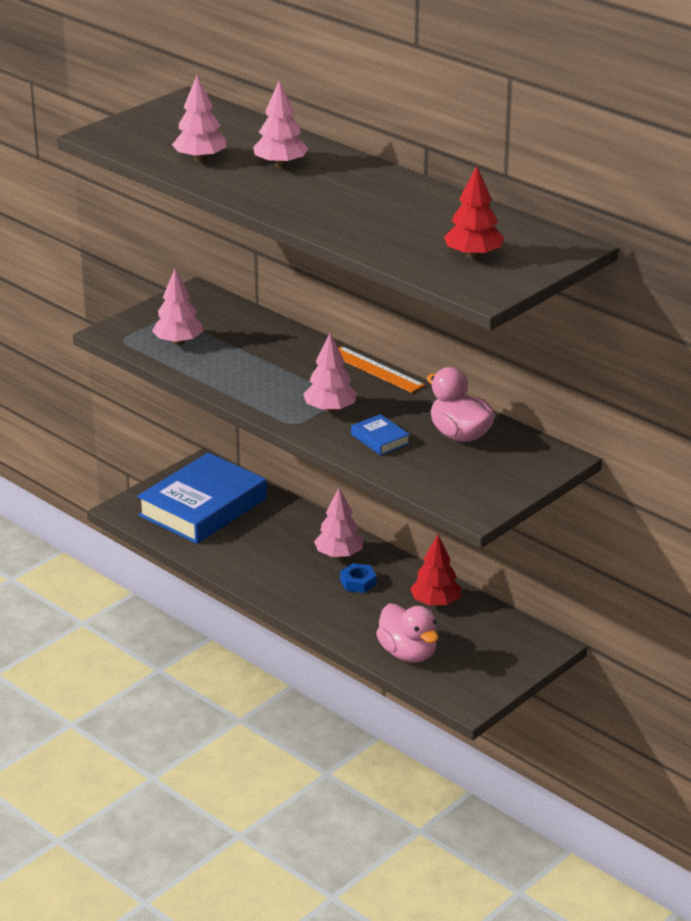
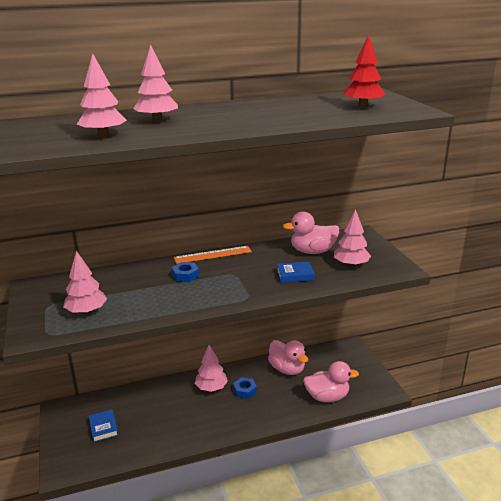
camera: 60 degrees left, 5 degrees down
(203, 507) = (103, 428): blue book -> blue book, size x0.41
(306, 369) = (185, 275): none -> blue nut
(330, 409) = (243, 281): pink tree -> pink tree (351, 265)
(435, 603) = (287, 369): red tree -> pink duck

